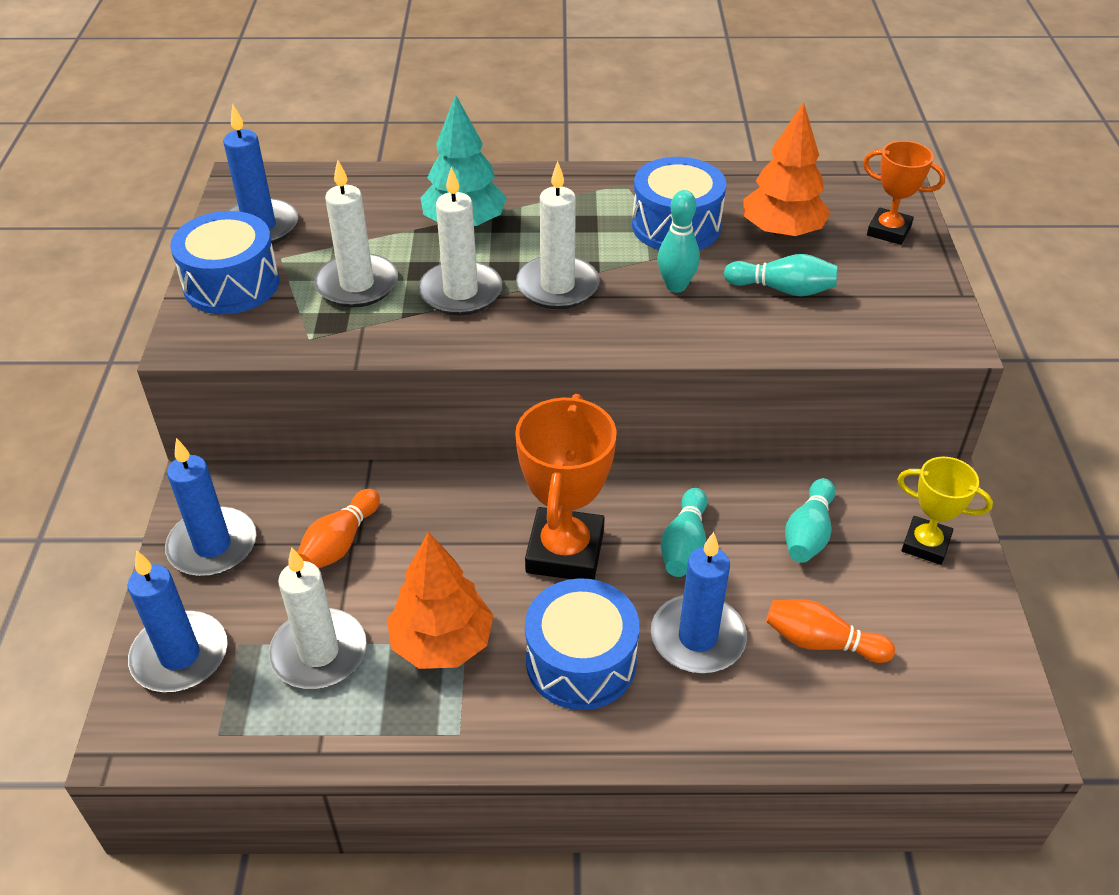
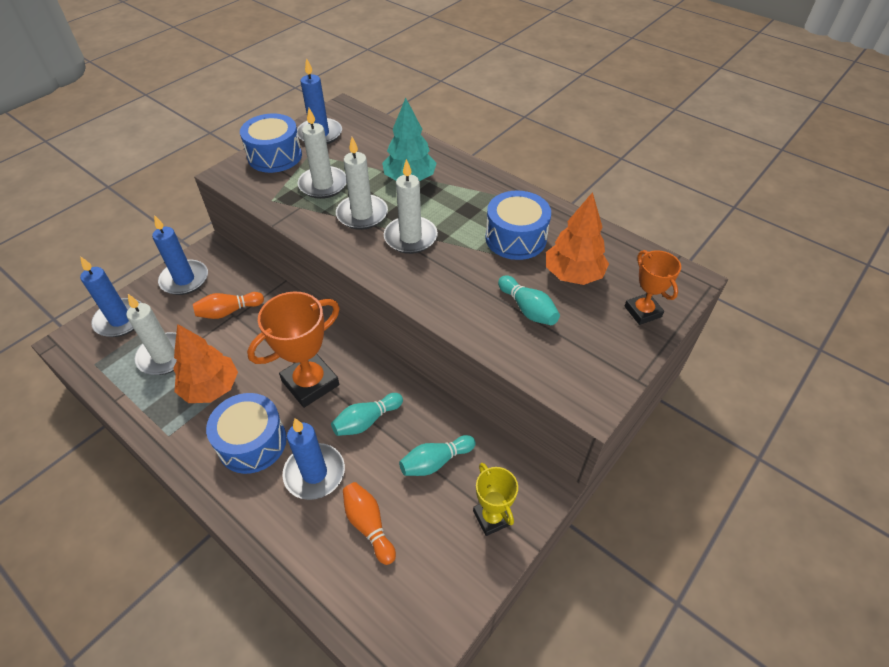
camera: 40 degrees right, 5 degrees up
(676, 286) = (470, 272): turquoise bowling pin -> none

